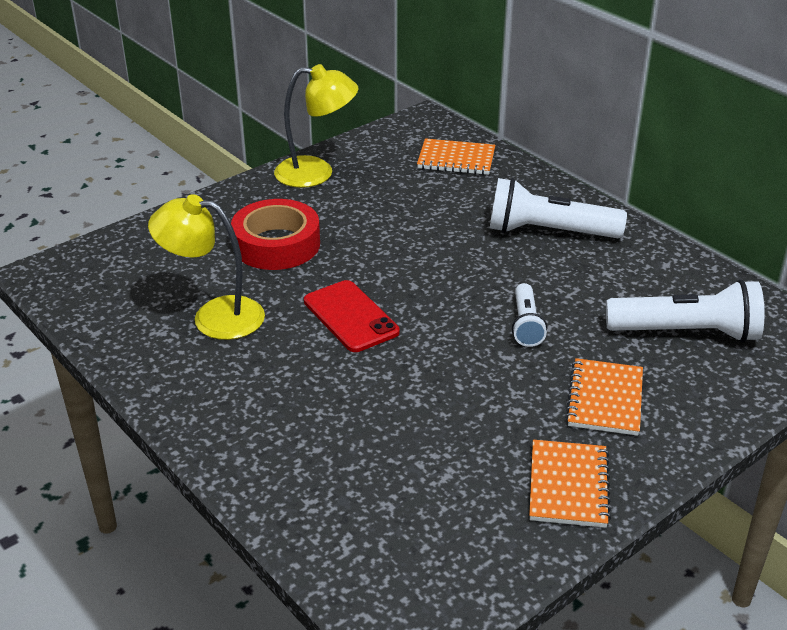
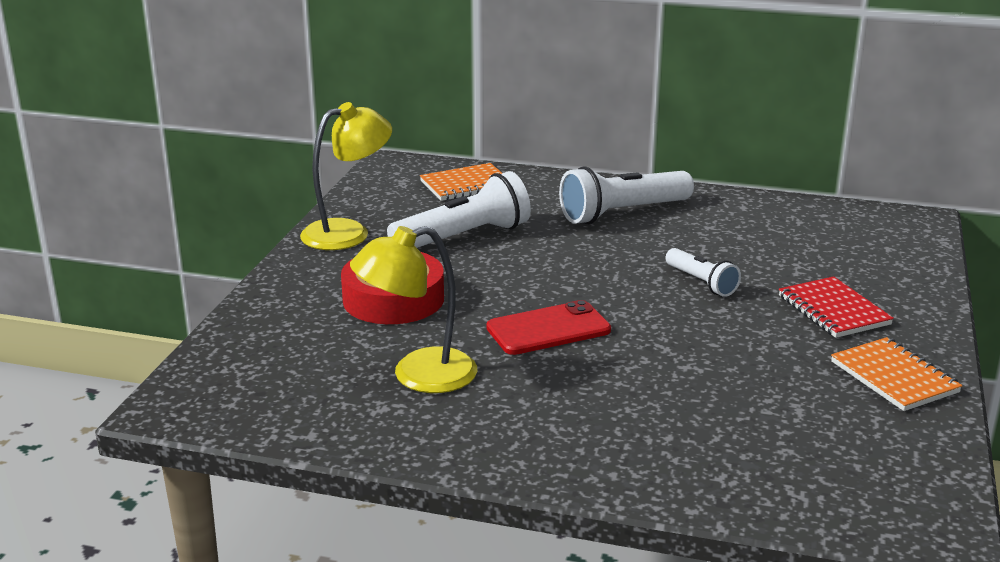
camera: 35 degrees left, 10 degrees down
(351, 316) = (548, 329): red phone -> red phone turned 45 degrees counterclockwise
(605, 399) = (833, 310): orange notebook -> red notebook
(686, 333) = (823, 246): white flashlight -> white flashlight (464, 237)

